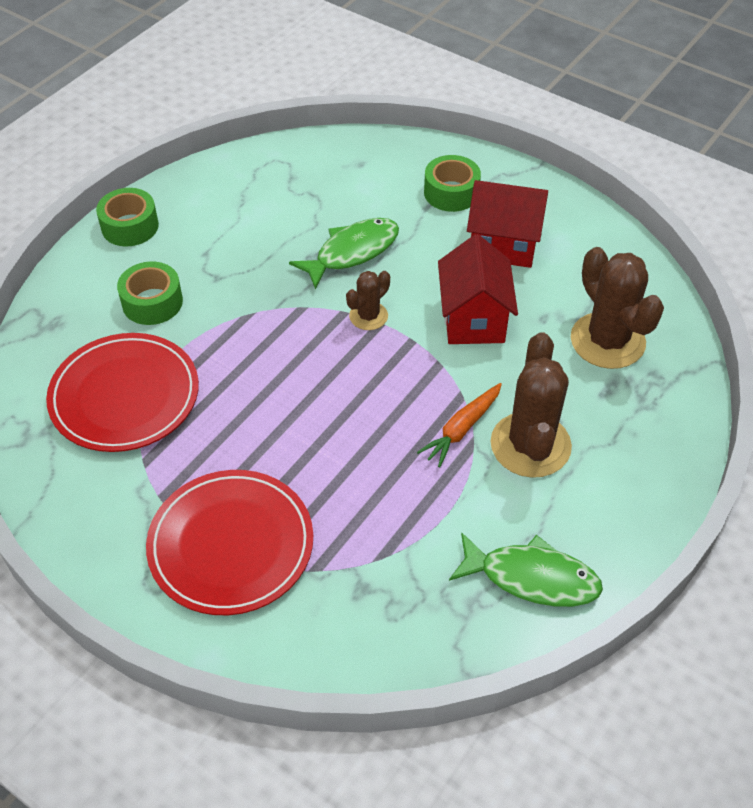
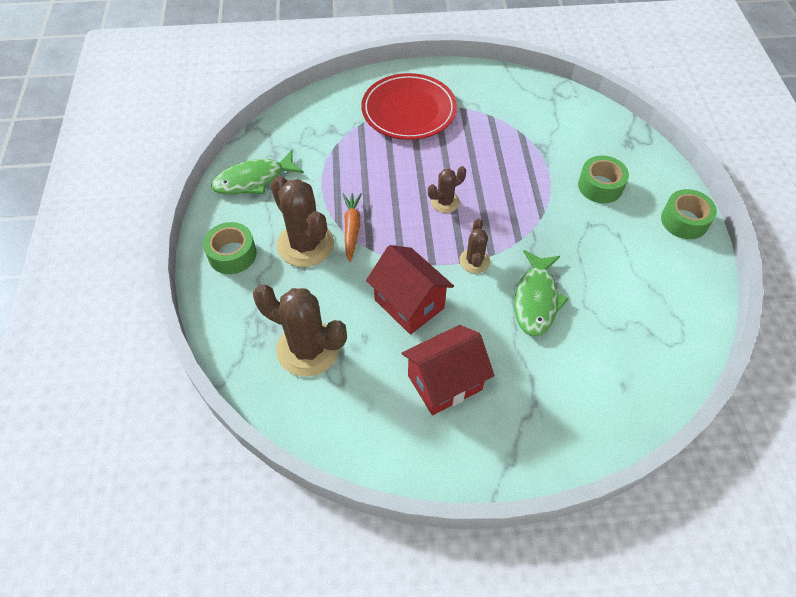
camera: 140 degrees right, 5 degrees up
(125, 396) = (541, 134): red plate -> none
(329, 391) = (445, 202): none -> brown cactus
(451, 192) = (530, 407): green tape -> green tape (232, 254)

